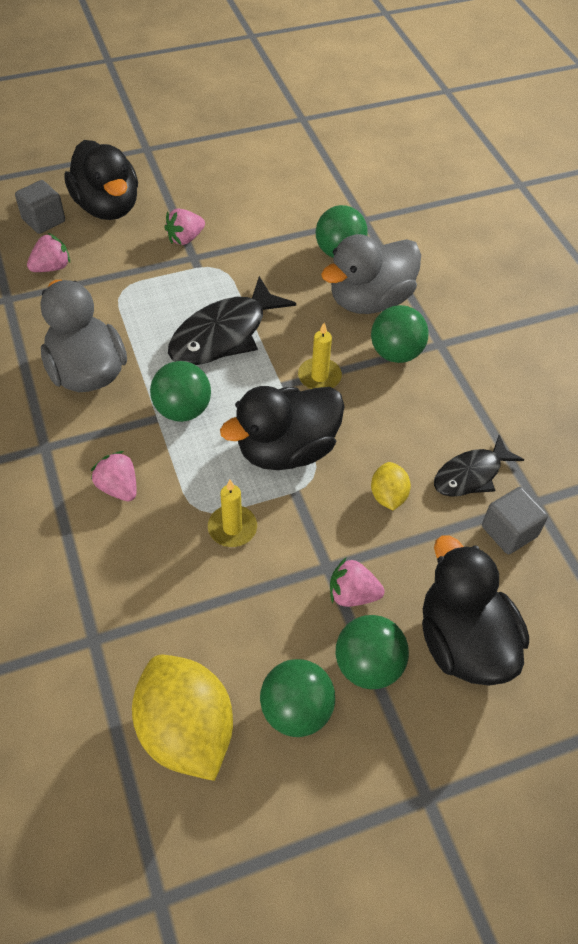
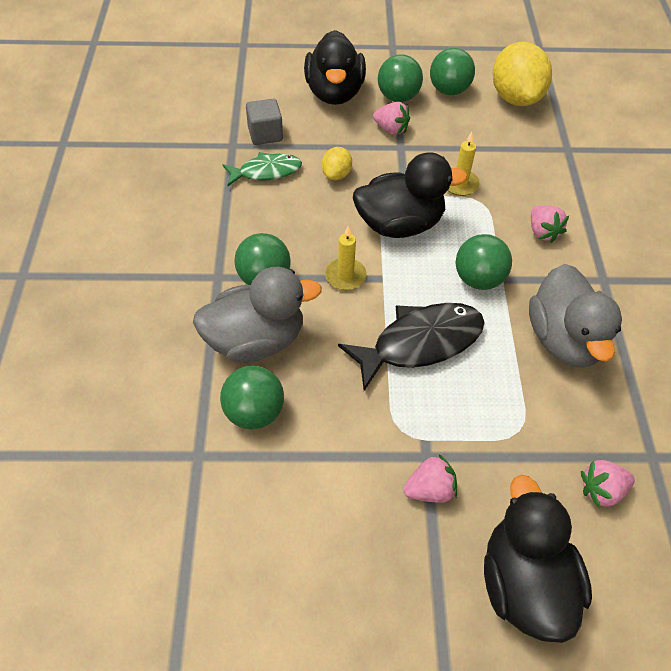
camera: 160 degrees left, 0 degrees up
(43, 220) = (614, 583): grey cube -> none
(471, 475) = (266, 172): black fish -> green fish

